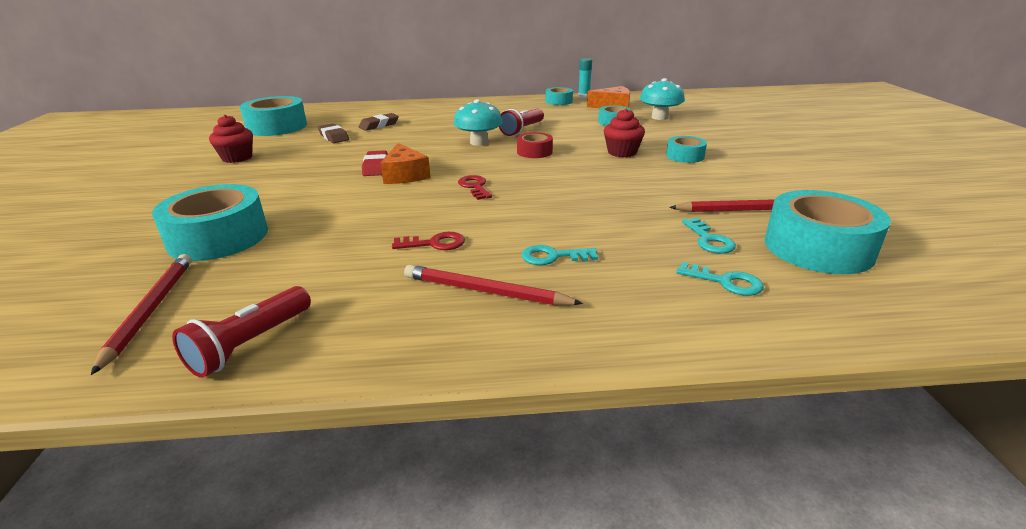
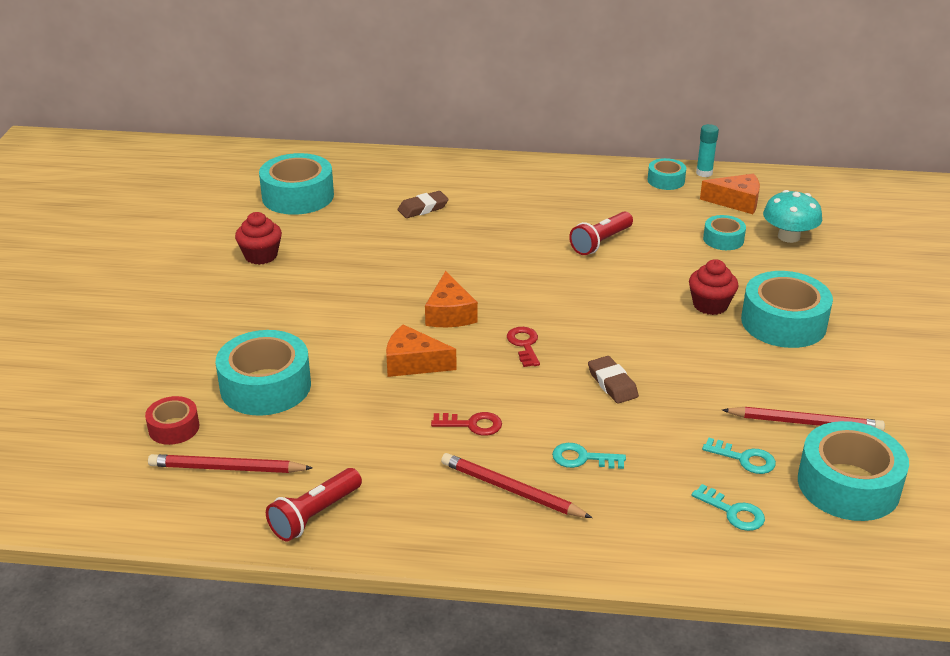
camera: 10 degrees right, 5 degrees up
(150, 310) = (227, 468): red pencil -> red pencil turned 90 degrees counterclockwise
(334, 137) = (368, 227): brown eraser -> brown eraser (612, 384)
(373, 207) = (413, 363): none -> orange cheese
(375, 167) = (417, 295): red eraser -> none
(479, 142) = (542, 262): turquoise mushroom -> none
(534, 152) = (605, 290): red tape -> red tape (174, 428)
(685, 156) = (783, 322): turquoise tape -> turquoise tape, size x1.88
(709, 240) = (744, 459): turquoise key -> turquoise key turned 60 degrees counterclockwise

